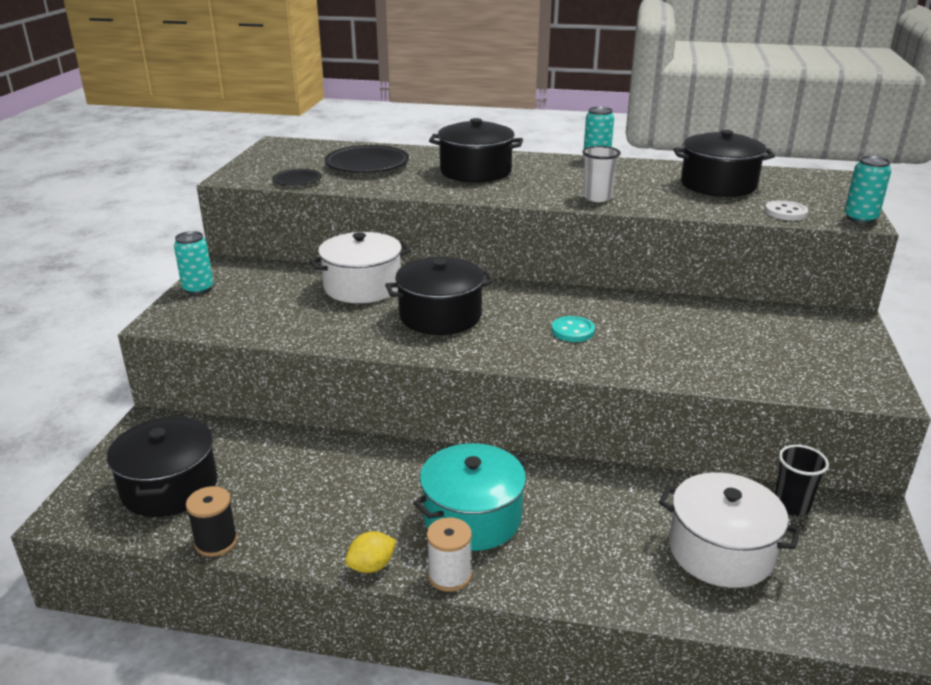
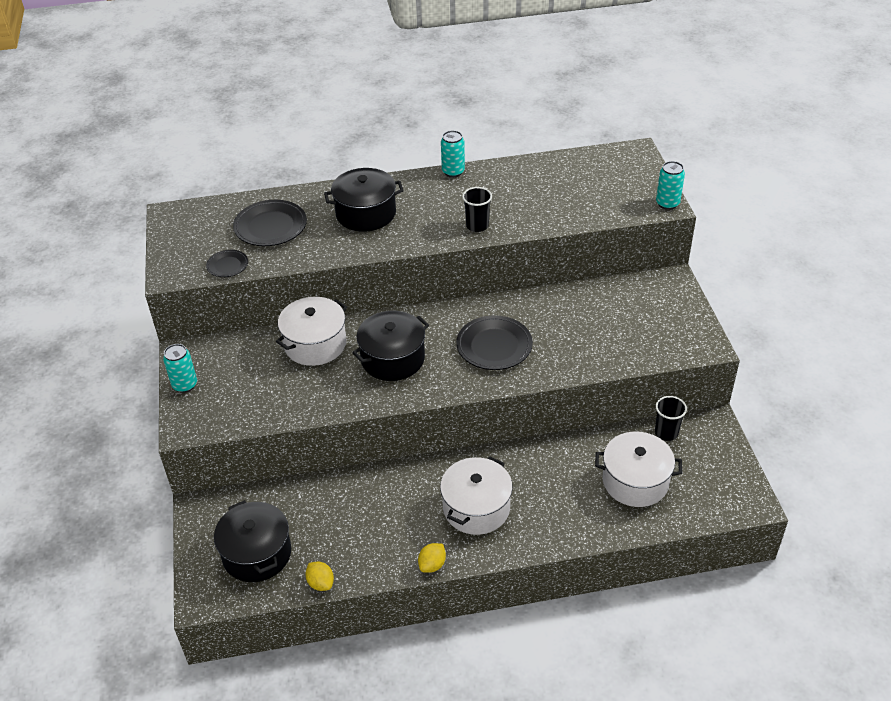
camera: 20 degrees left, 15 degrees up
(216, 542) = (321, 583): black spool -> yellow lemon
(449, 575) = (483, 554): white spool -> none
(472, 517) = (476, 508): turquoise pot -> white pot
(573, 331) = (494, 346): turquoise button -> black plate
(597, 197) = (477, 226): white cup -> black cup
(718, 185) = (558, 184): black pot -> none
(785, 212) = (616, 209): white button -> none

